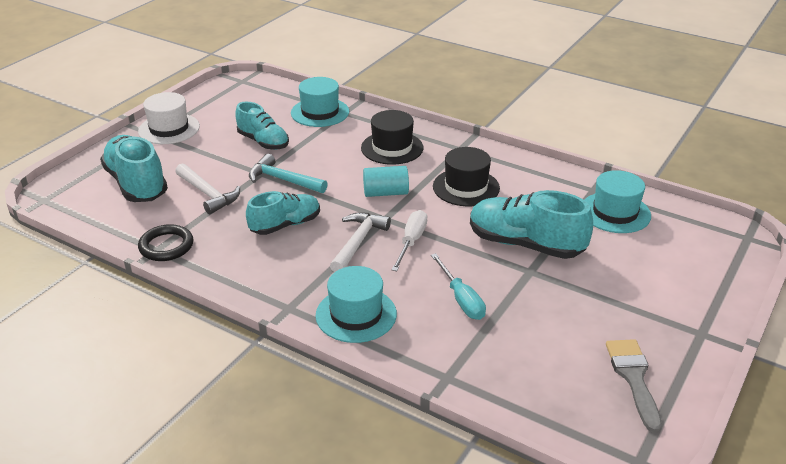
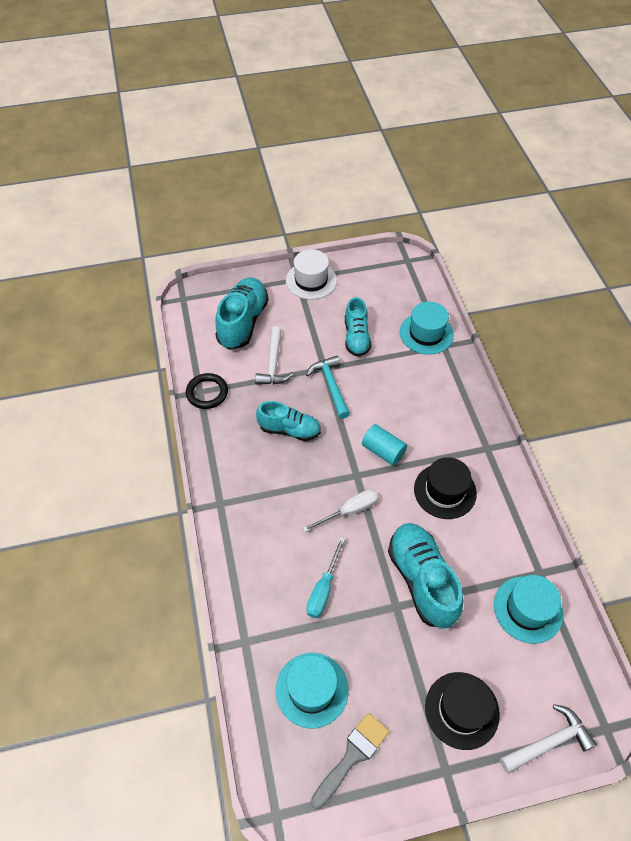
camera: 45 degrees right, 20 degrees up
(356, 314) = (249, 543): turquoise hat -> turquoise hat (312, 689)
(358, 242) = (316, 483): white hammer -> white hammer (548, 742)
(392, 148) = (437, 409): black hat -> black hat (462, 710)

